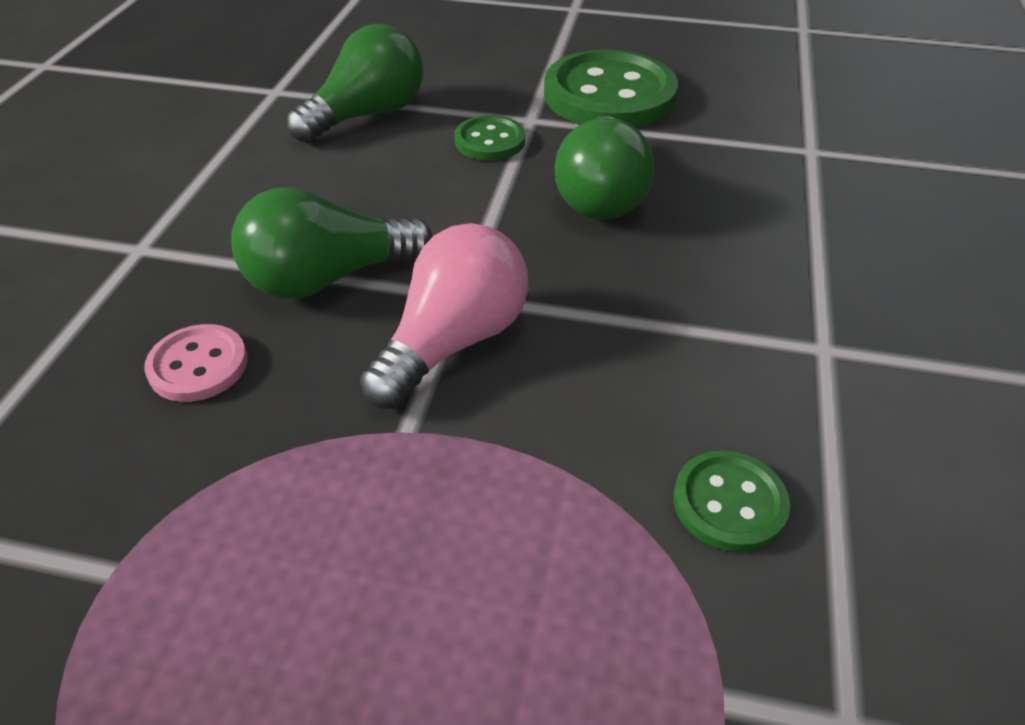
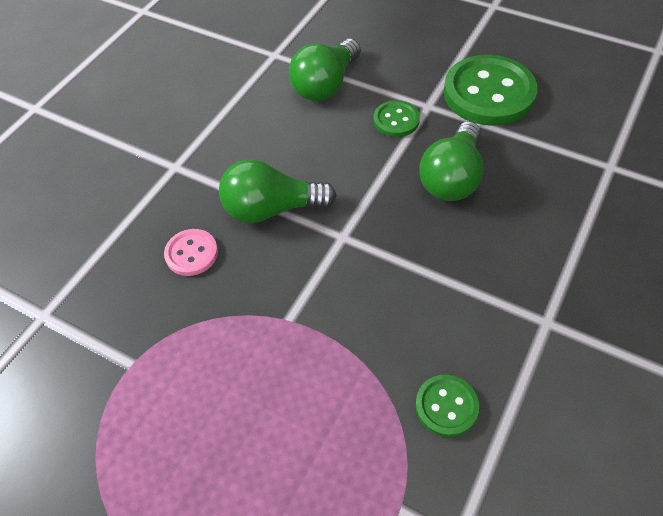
camera: 20 degrees right, 10 degrees up
(367, 115) = (325, 85): green light bulb -> green light bulb turned 150 degrees clockwise
(453, 342) = (329, 268): pink light bulb -> none

